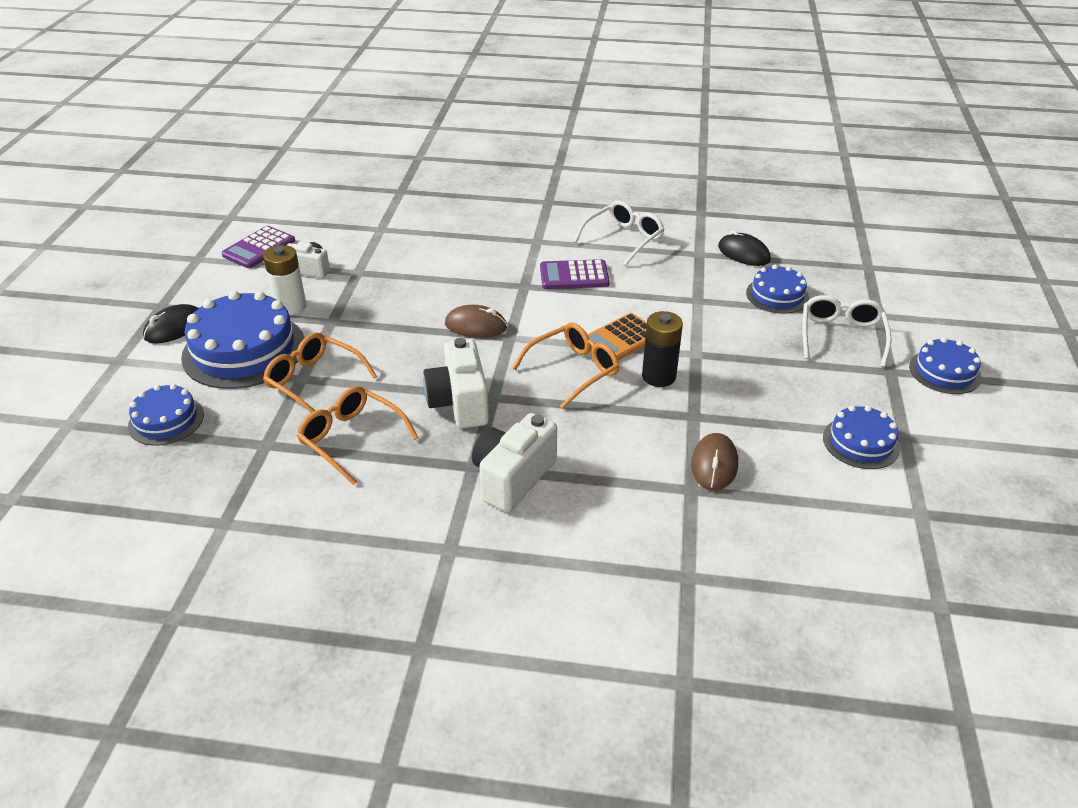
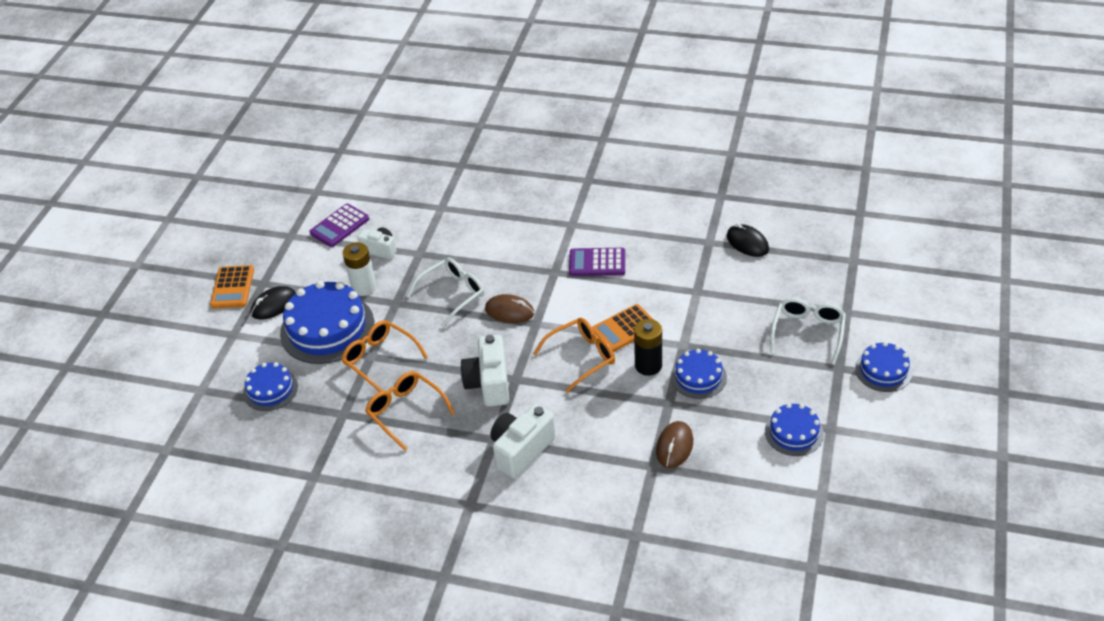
camera: 10 degrees right, 5 degrees up
(121, 311) = (232, 287): none -> orange calculator
(623, 239) = (646, 224): white glasses -> white glasses (452, 294)
(777, 295) = (765, 288): blue cake -> blue cake (698, 377)

